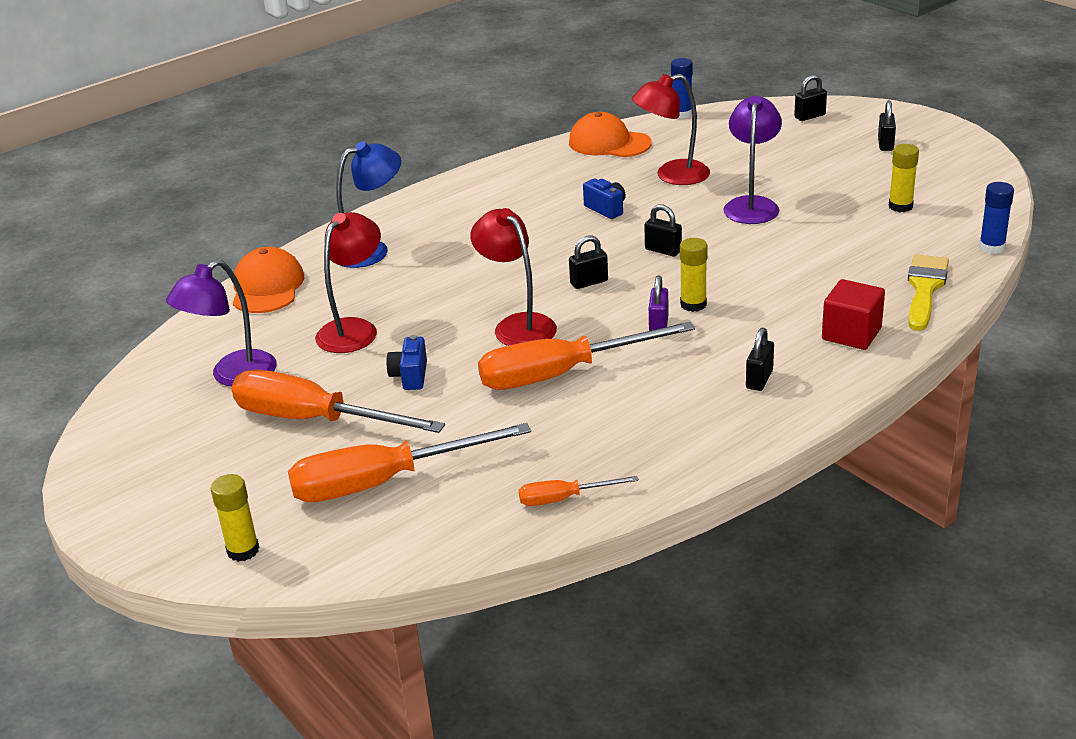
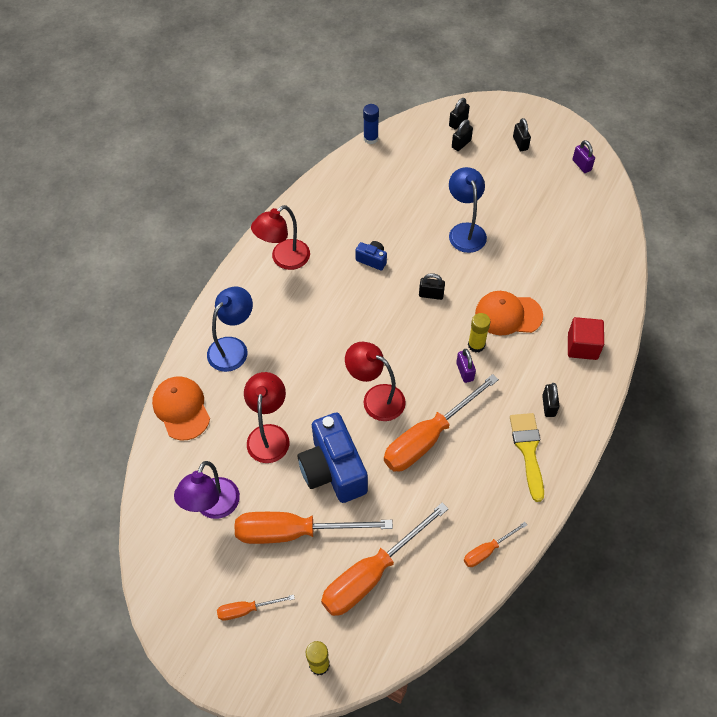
camera: 25 degrees left, 25 degrees up
(195, 475) = (247, 609): none -> orange screwdriver
(410, 376) = (333, 470): blue camera -> blue camera, size x2.21
(589, 282) = (399, 341): black padlock -> black padlock (461, 144)
(609, 143) = (337, 184): orange cap -> orange cap (508, 315)
(672, 176) = (398, 212): red lamp -> red lamp (284, 259)
(752, 205) = (465, 231): purple lamp -> blue lamp
(900, 206) = (557, 209): yellow glue stick -> none
(924, 289) = (606, 290): yellow brush -> yellow brush (528, 450)
(964, 174) = (581, 165): none -> purple padlock
(992, 247) = (627, 238): blue glue stick -> none

